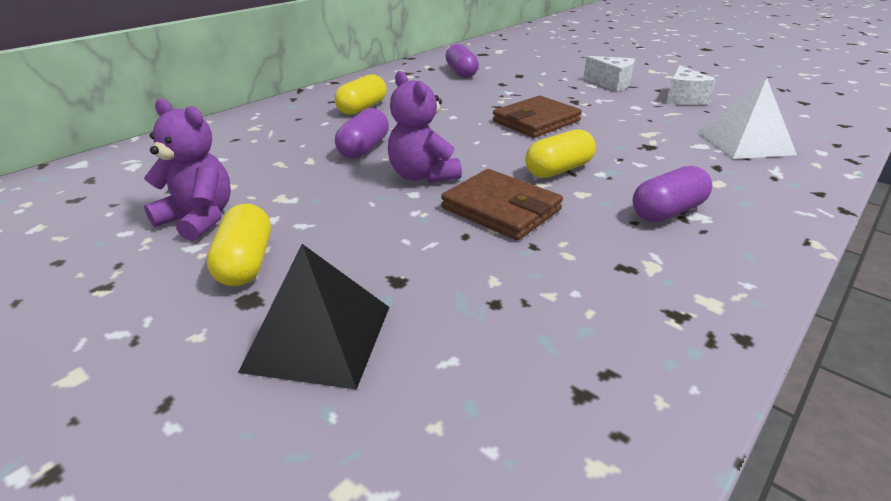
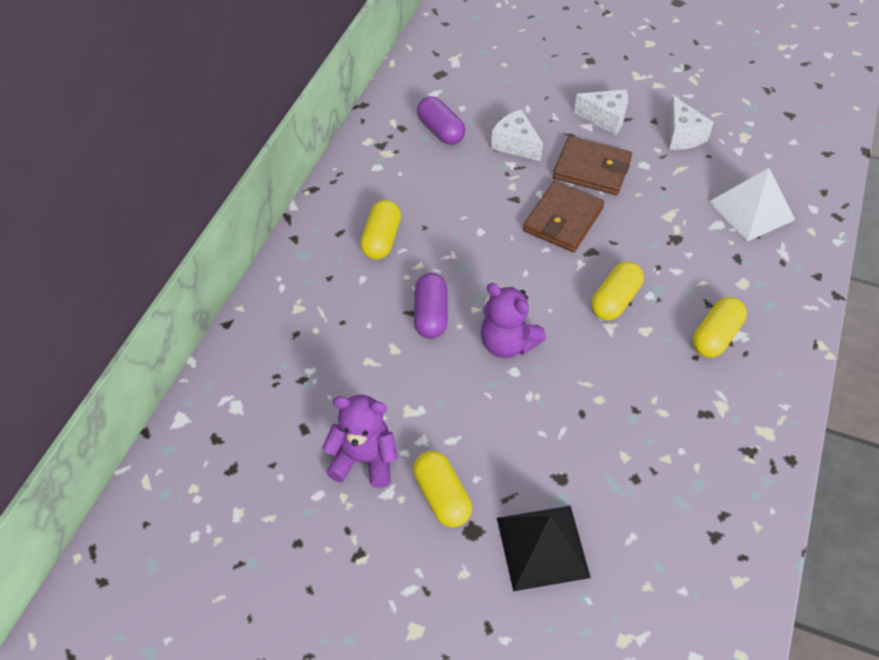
camera: 20 degrees left, 20 degrees up
(501, 209) = (593, 371): brown wallet -> brown wallet (592, 169)
(520, 85) = (515, 145): none -> white cheese
(667, 211) = (715, 336): purple capsule -> yellow capsule

